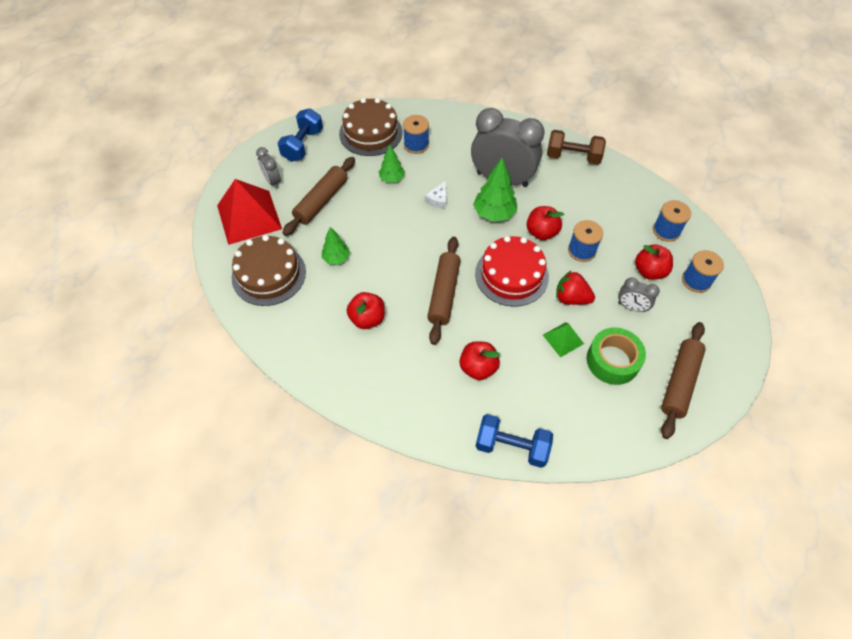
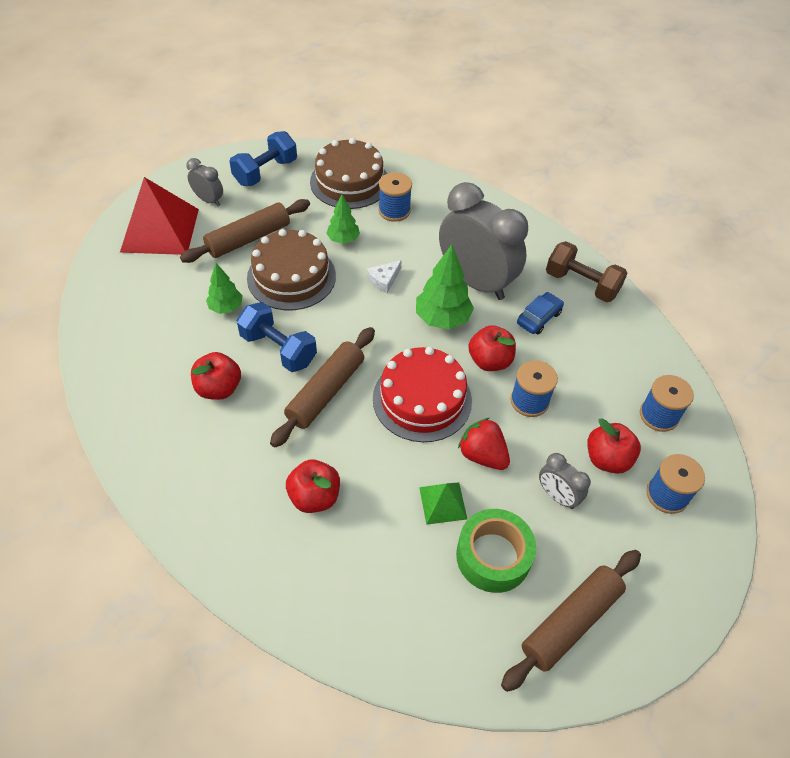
camera: 20 degrees right, 5 degrees down
(269, 274) = (141, 299): brown cake -> brown cake (291, 277)
(272, 181) = (209, 200): grey clock -> grey clock turned 135 degrees clockwise
(511, 447) = (298, 613): blue dumbbell -> blue dumbbell (278, 349)
(557, 191) = (539, 318): none -> blue car

